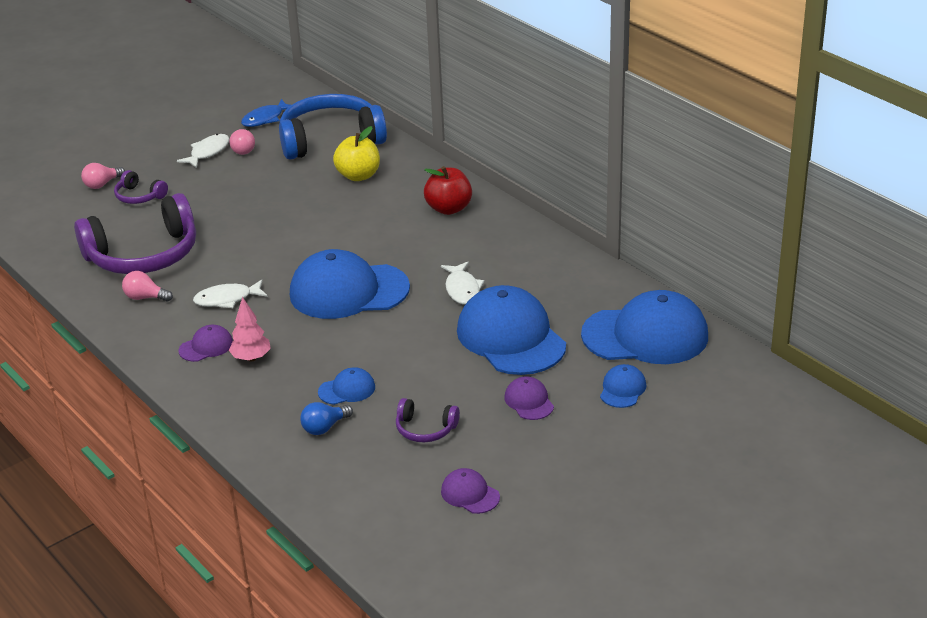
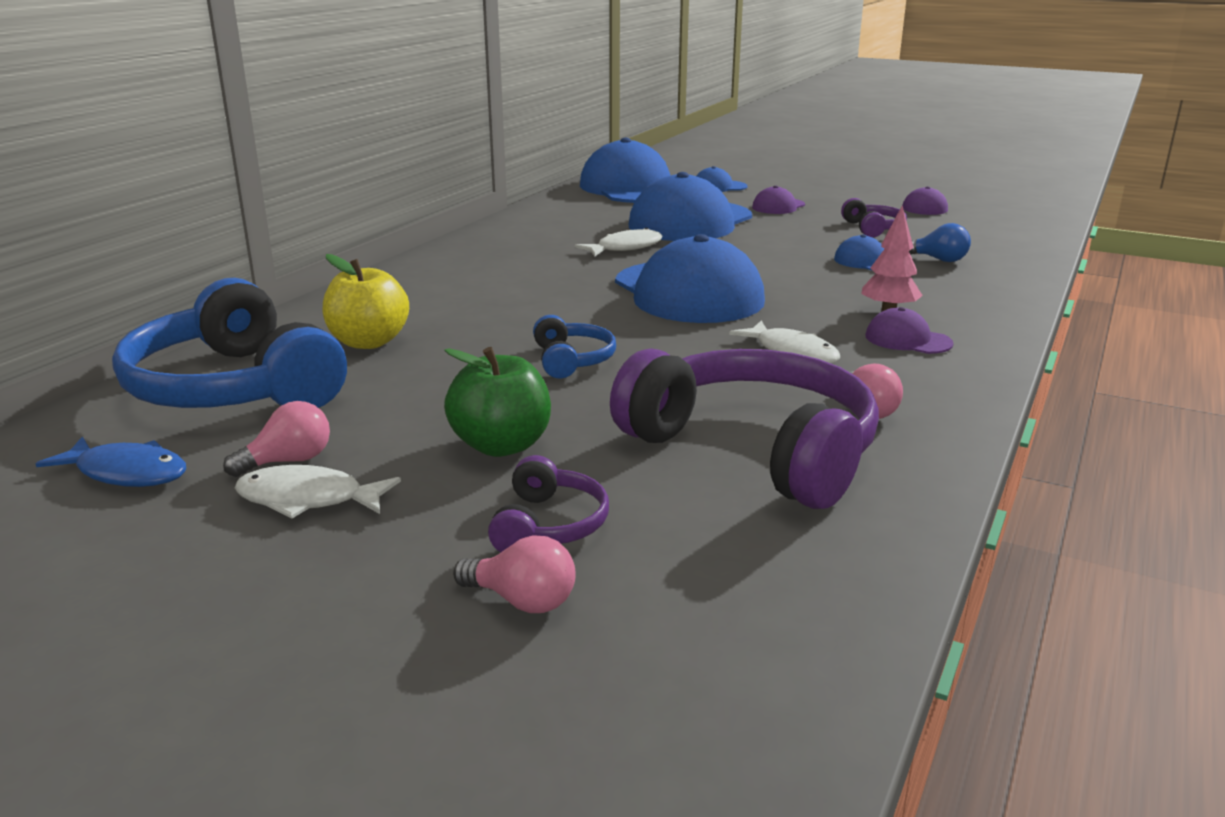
camera: 115 degrees left, 10 degrees down
(209, 196) = (501, 445): none -> green apple
(281, 229) = (572, 360): none -> blue headphones
(449, 208) = (443, 278): red apple -> none

